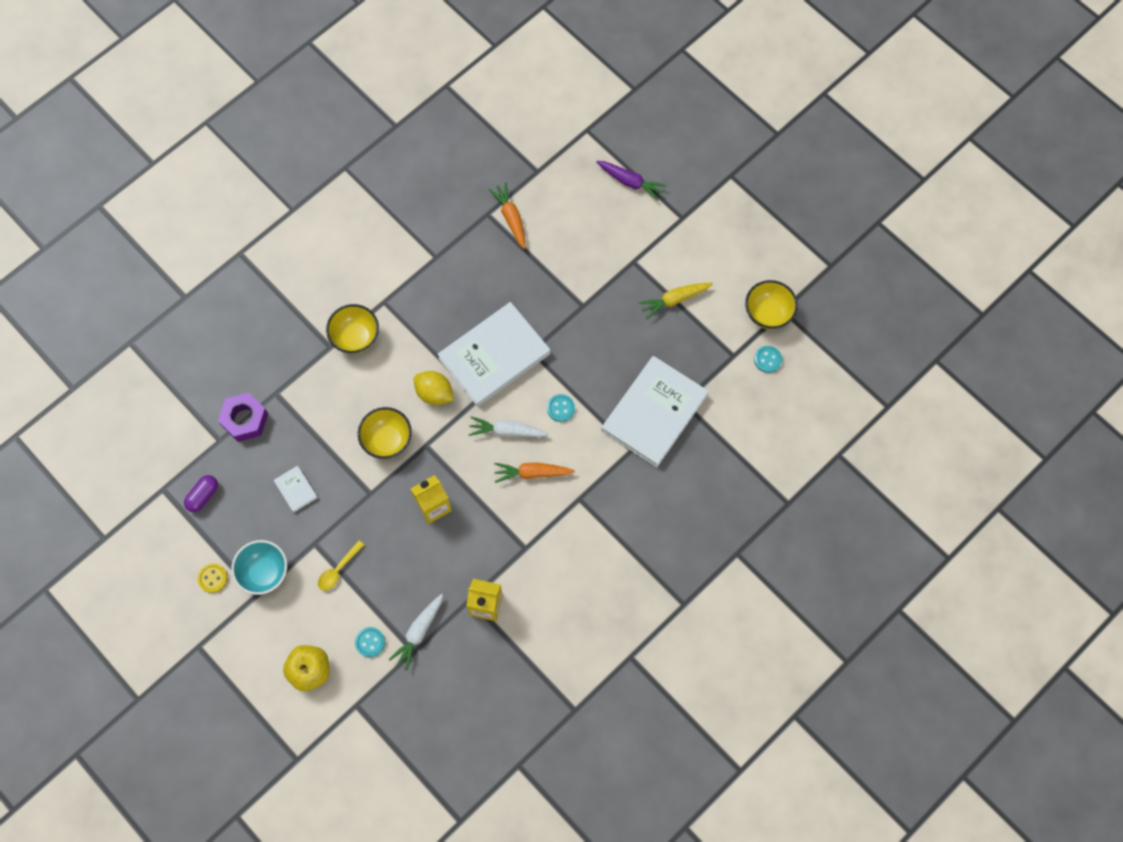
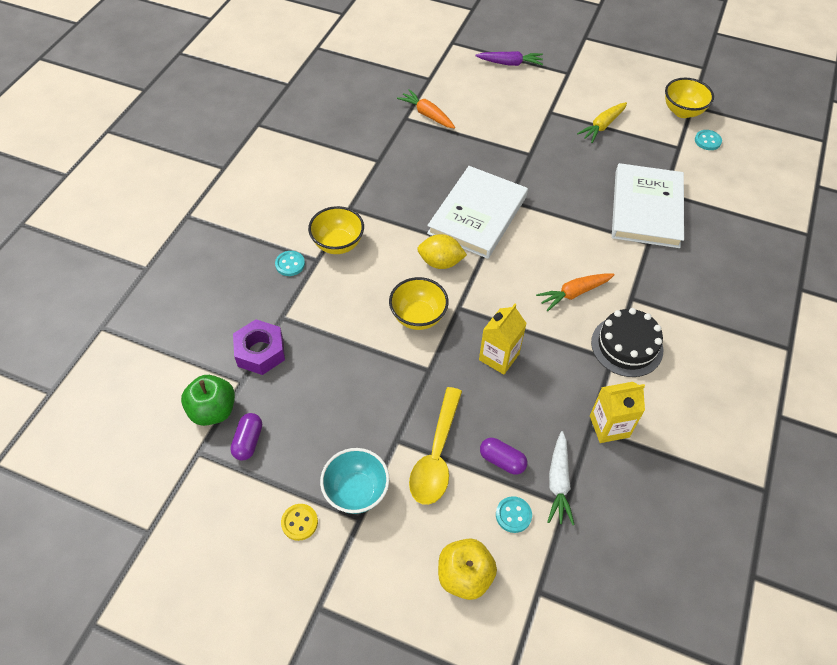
camera: 25 degrees left, 15 degrees down
(187, 458) = (213, 410): none -> green apple
(296, 489) = (348, 396): white book -> none
(338, 569) = (436, 455): yellow spoon -> yellow spoon, size x1.82
(386, 596) = (502, 460): none -> purple capsule
(507, 431) = (527, 268): white carrot -> none
(546, 542) = (627, 346): none -> black cake
(560, 408) = (564, 233): turquoise button -> turquoise button (290, 264)

